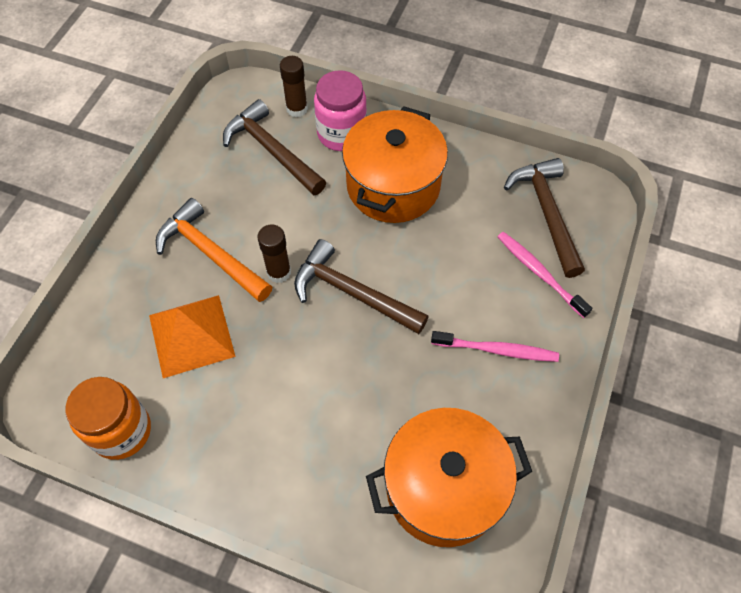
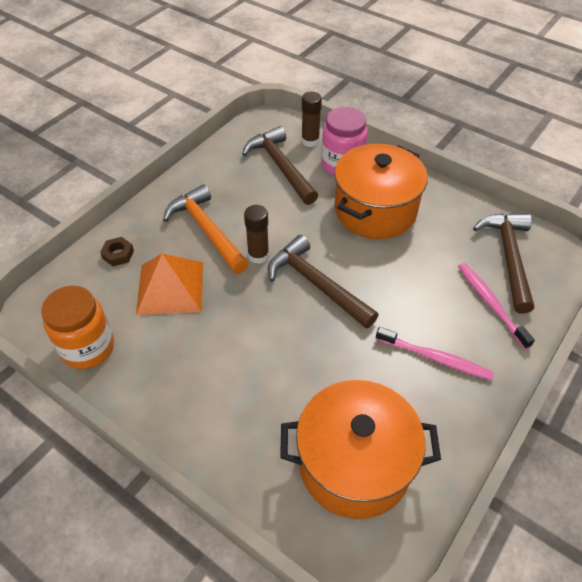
camera: 15 degrees right, 10 degrees down
(117, 308) = (118, 254): none -> brown nut

